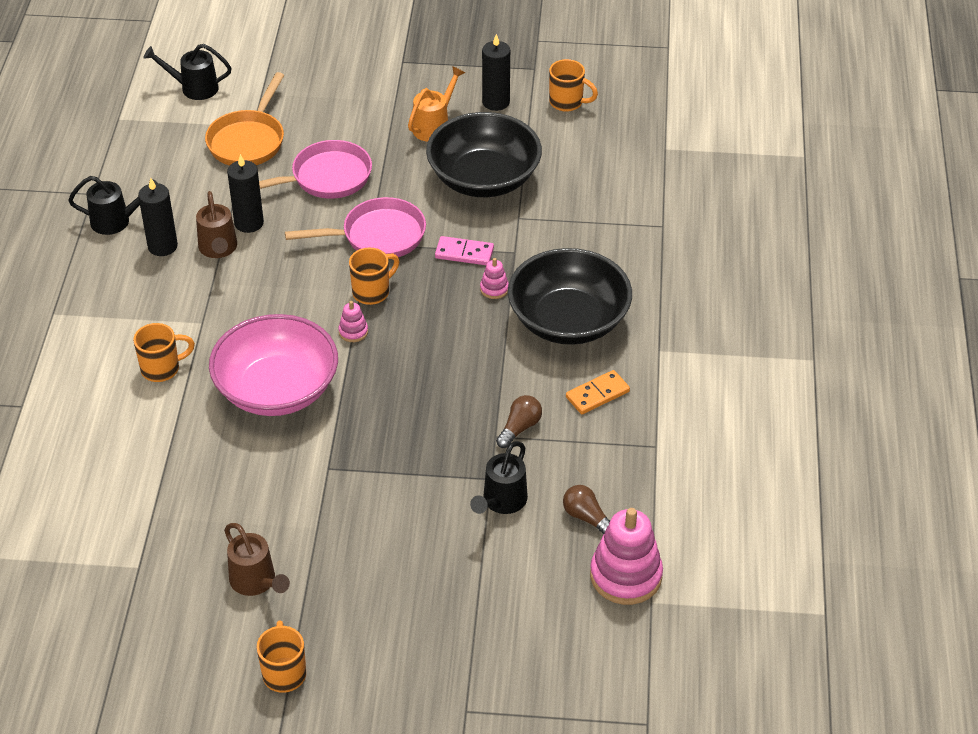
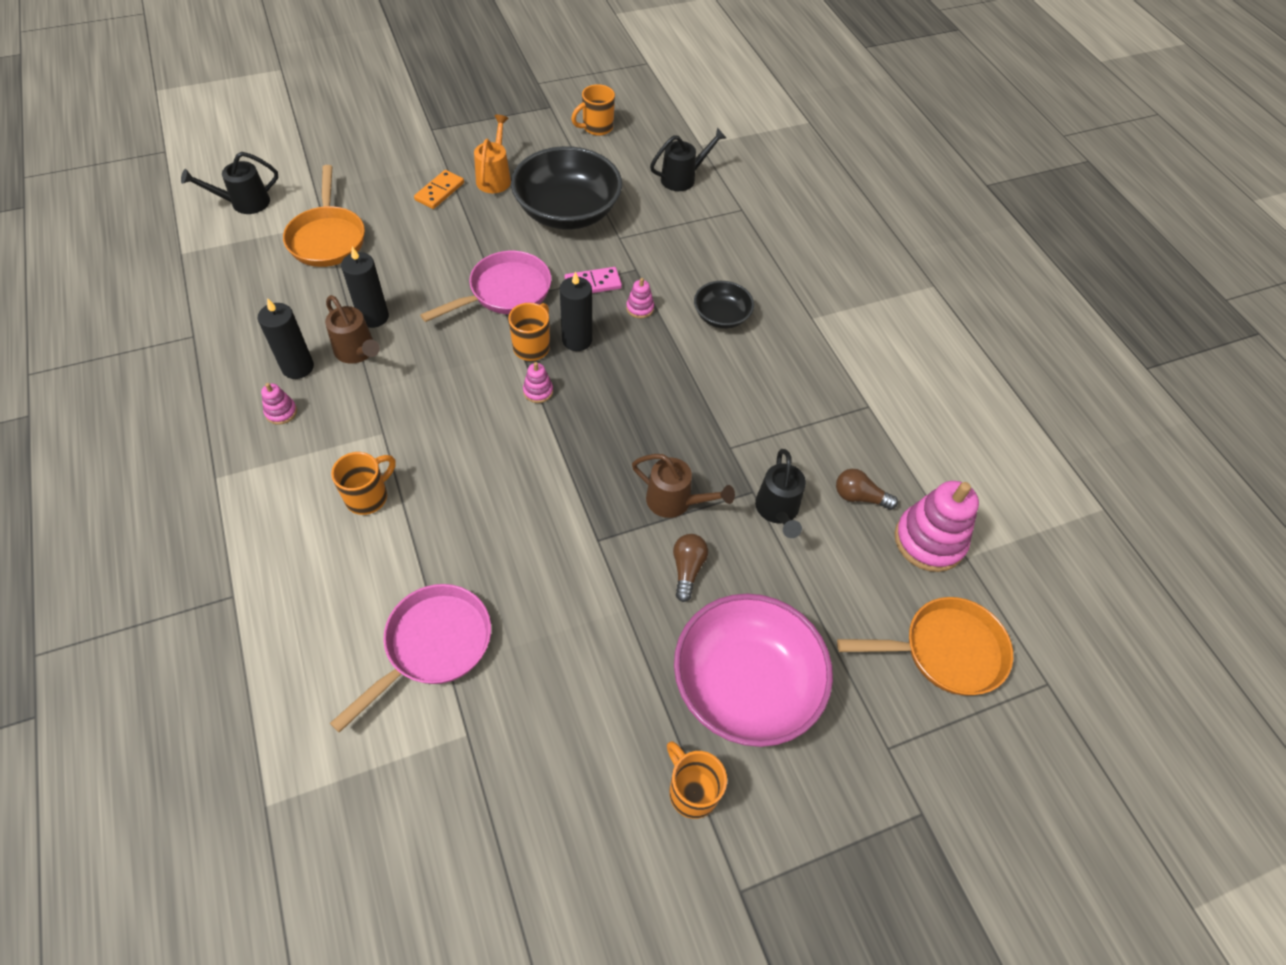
camera: 30 degrees left, 10 degrees up
(116, 221) = (234, 356): black watering can -> black watering can (683, 178)
(130, 279) = (281, 412): none -> pink stacking toy
(256, 582) = (601, 697): brown watering can -> brown watering can (675, 502)
(277, 389) = (499, 476): pink bowl -> pink bowl (745, 684)
(325, 178) = (423, 252): pink pan -> pink pan (432, 646)
(496, 102) = (536, 143): black candle -> black candle (577, 340)
(519, 428) = (746, 432): brown light bulb -> brown light bulb (687, 569)
(567, 102) = (596, 128): orange mug -> orange mug turned 150 degrees clockwise
(568, 320) = (721, 316): black bowl -> black bowl, size x0.51
(572, 663) = (945, 651): none -> orange pan
(597, 394) = (790, 376): orange domino -> orange domino (439, 191)

